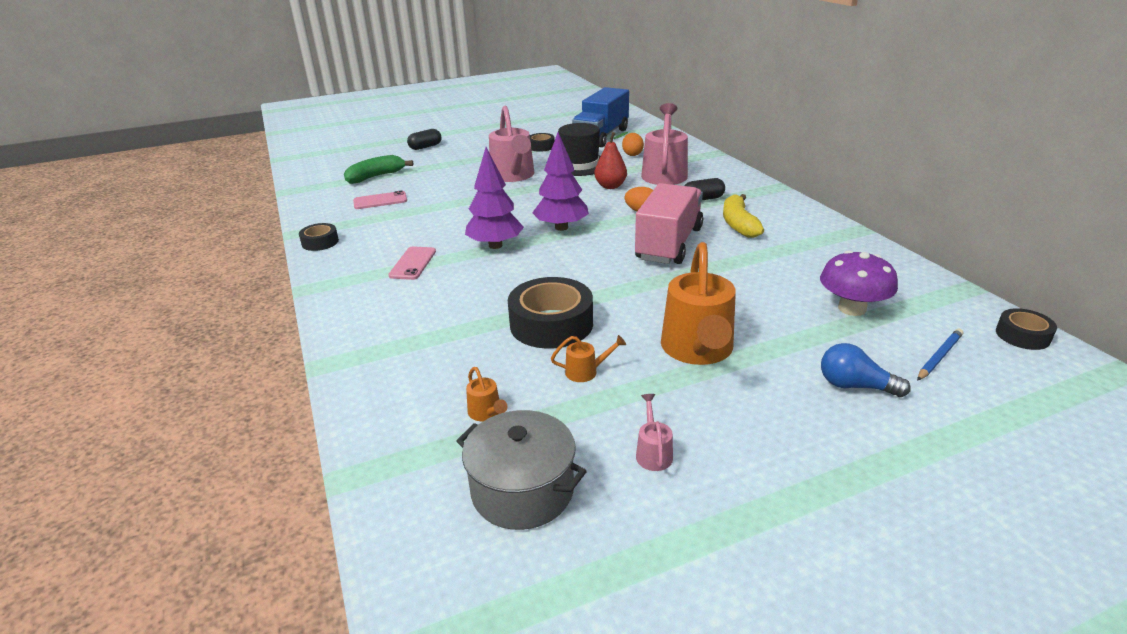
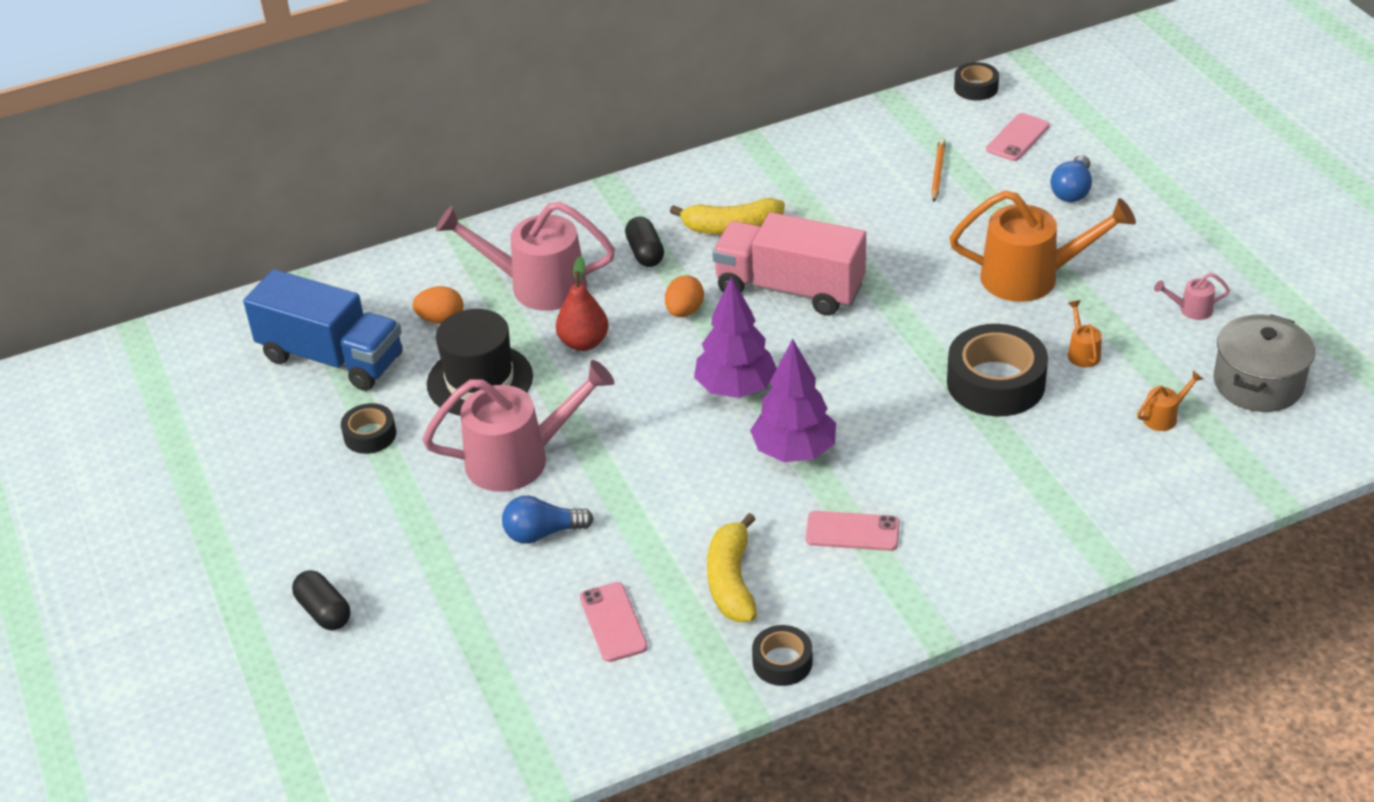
camera: 90 degrees left, 10 degrees up
(376, 176) = (488, 657): green banana -> none
(391, 228) = (731, 581): none -> yellow banana
(454, 183) = (542, 533): none -> blue light bulb
(852, 308) = (938, 172): purple mushroom -> orange pencil
(939, 357) = (1017, 138): blue pencil -> pink phone

